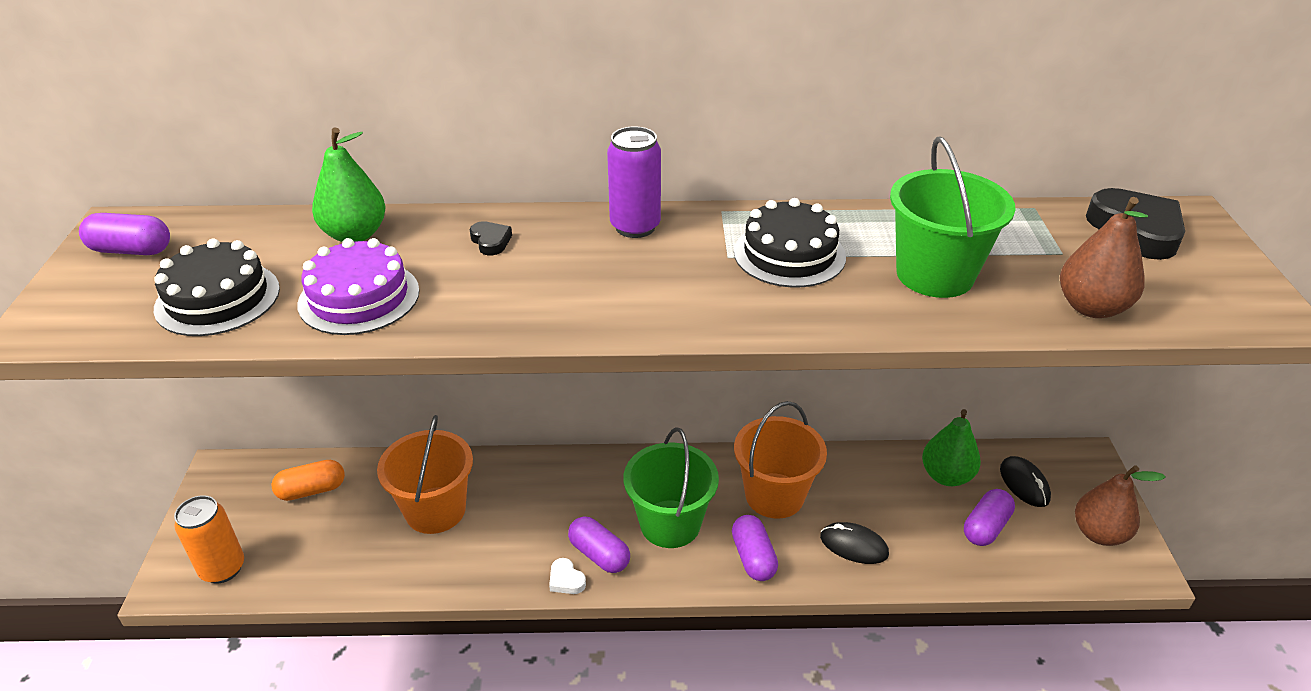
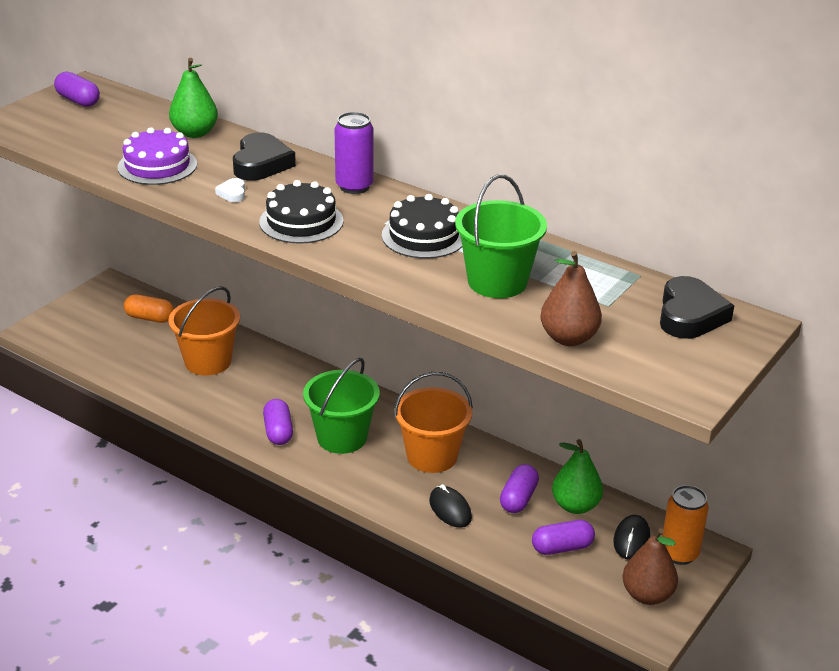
camera: 35 degrees right, 5 degrees down
(217, 298) = (91, 140): black cake -> black cake (301, 221)
(222, 568) = (65, 336): orange can -> orange can (679, 554)
(491, 241) = (261, 163): black heart -> black heart, size x2.11
(566, 580) = (243, 434): white heart -> white heart (232, 193)
(753, 557) = (373, 481): purple capsule -> purple capsule (518, 499)

